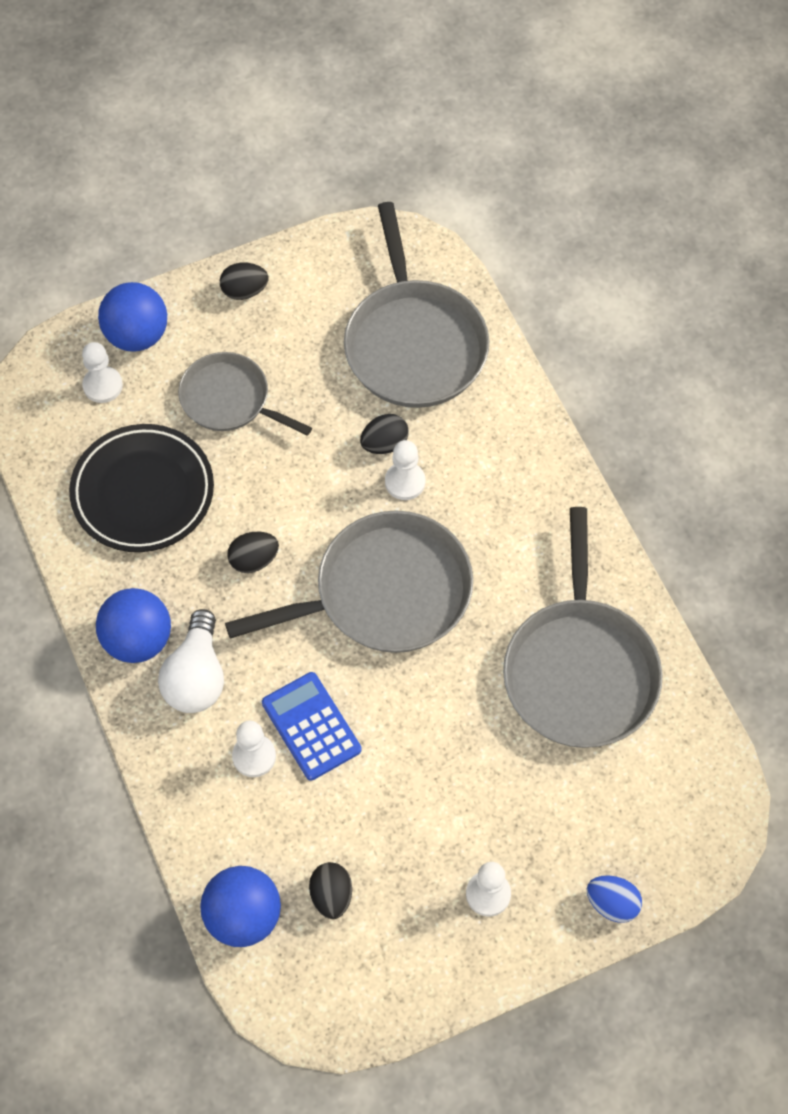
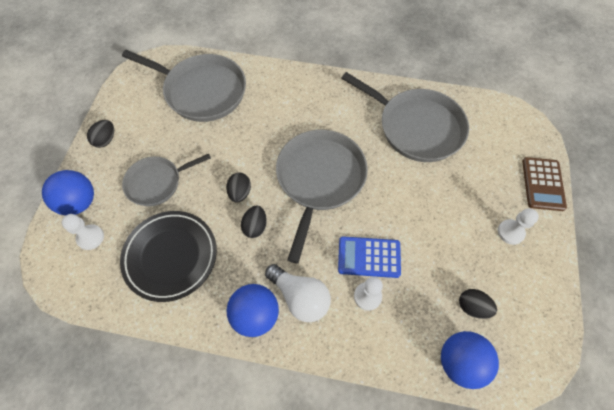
camera: 55 degrees left, 0 degrees up
(384, 444) = (241, 132): black egg -> black egg (240, 193)
(405, 482) = (268, 136): white pawn -> none
(612, 904) = (542, 184): blue egg -> brown calculator

